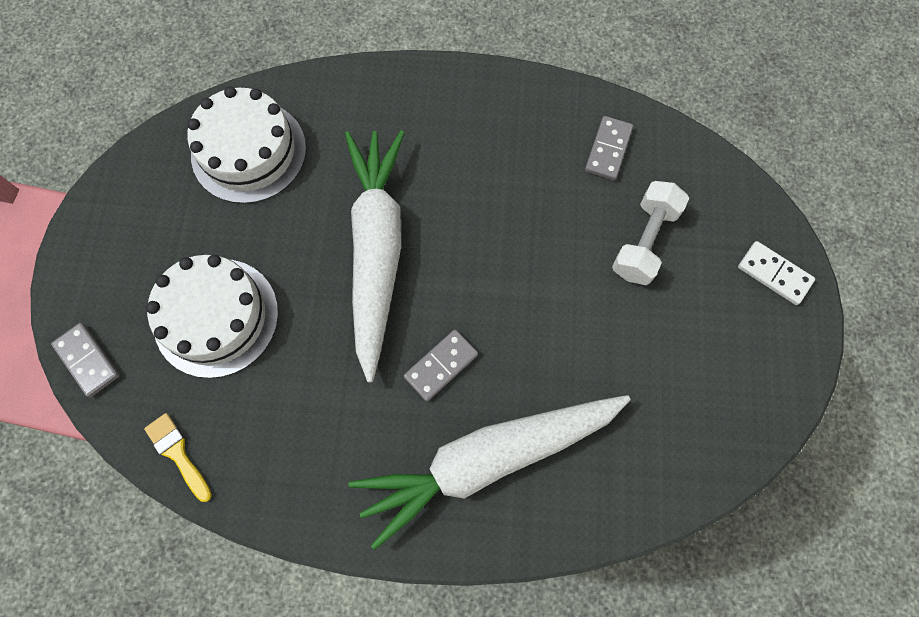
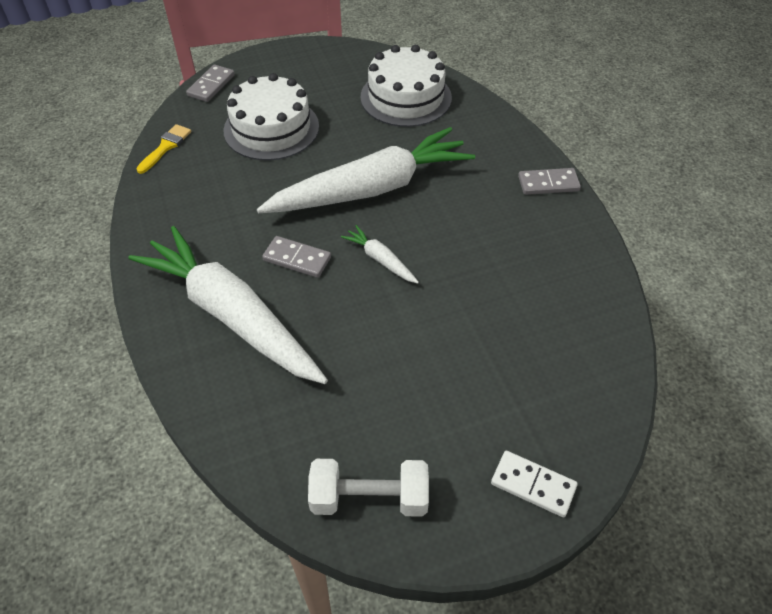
camera: 65 degrees right, 20 degrees down
(481, 285) = (380, 260): none -> white carrot
(608, 149) = (568, 302): grey domino -> grey domino (548, 183)
(644, 241) = (495, 360): white dumbbell -> white dumbbell (369, 498)
(774, 274) = (533, 485): white domino -> white domino turned 75 degrees counterclockwise

